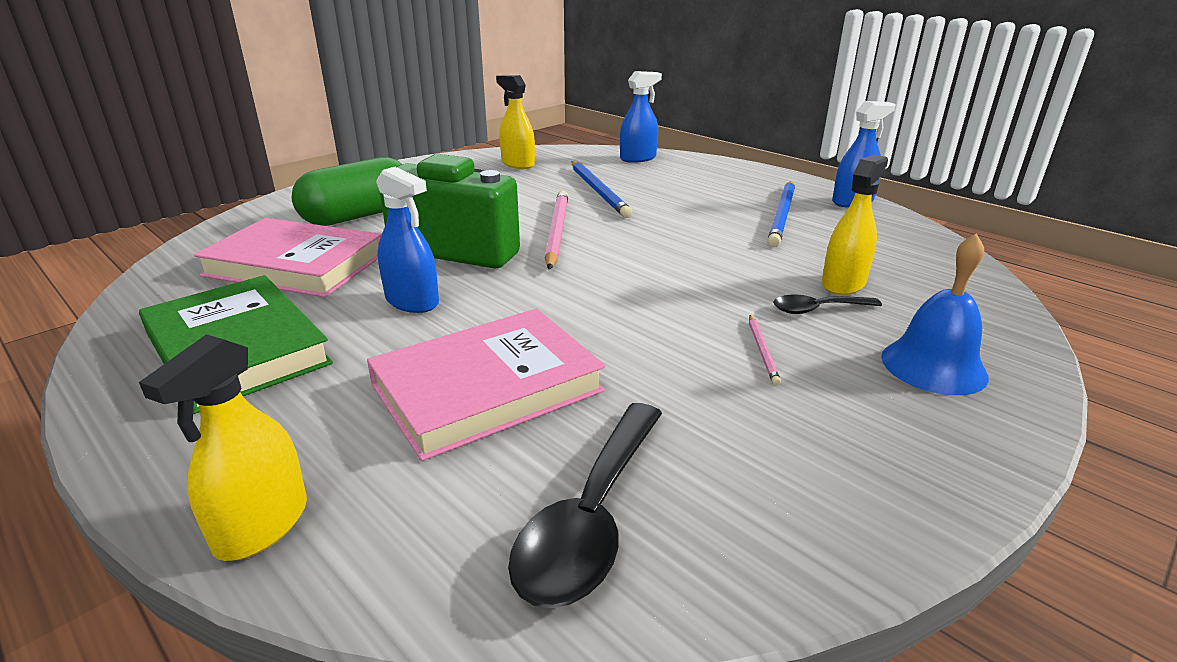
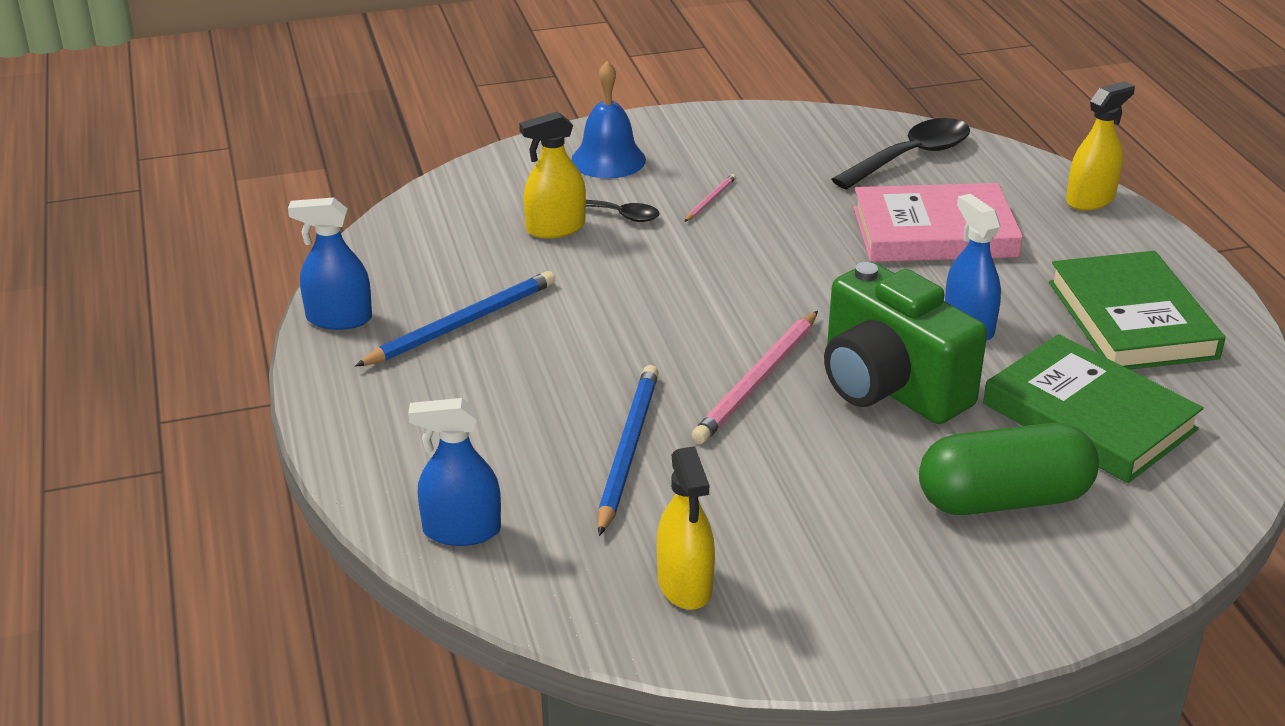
camera: 150 degrees left, 5 degrees up
(295, 265) = (1089, 417): pink book -> green book

